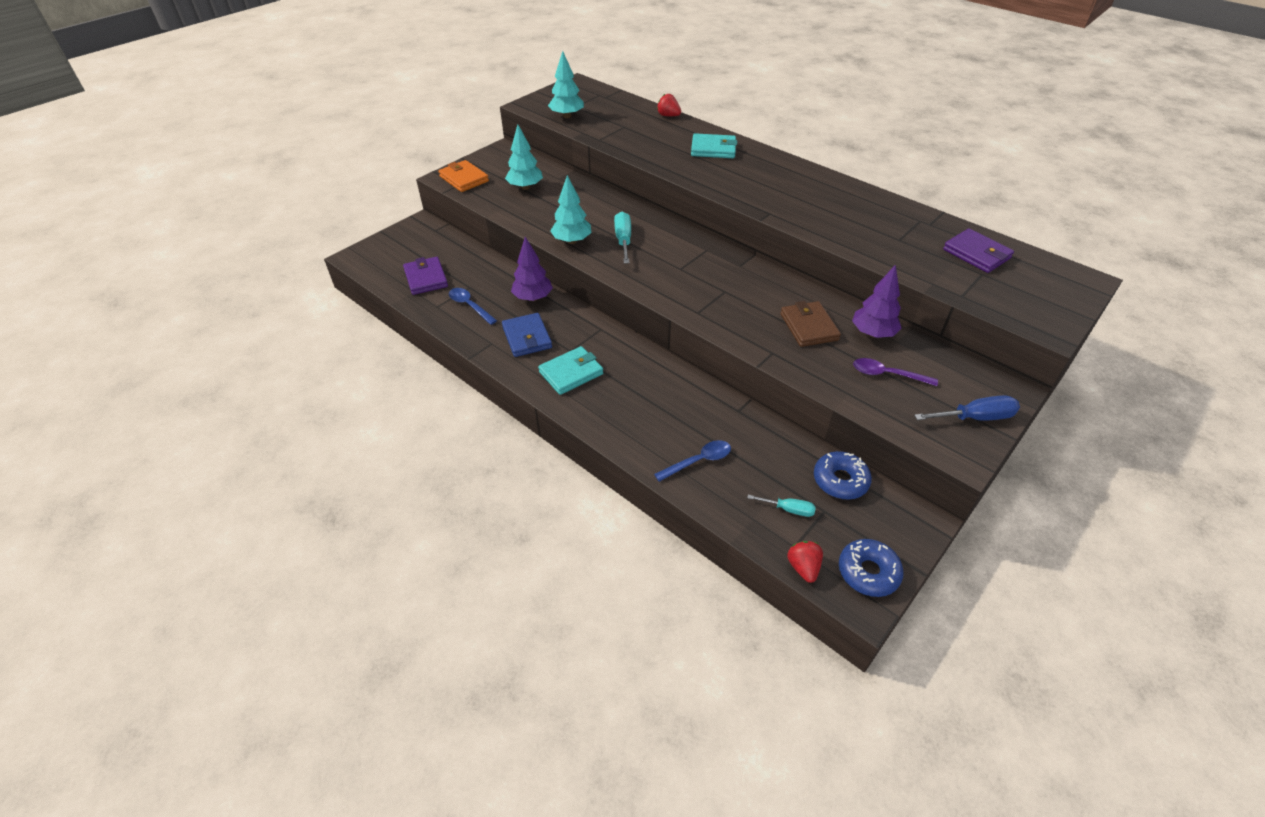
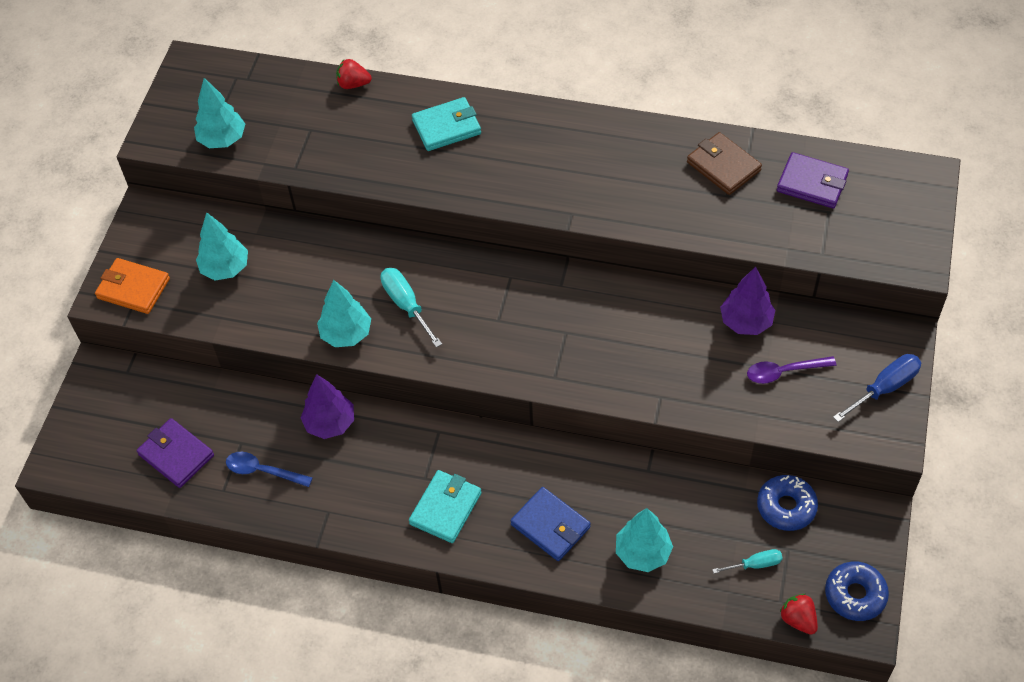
camera: 25 degrees left, 10 degrees up
(527, 337) = (363, 484): blue wallet -> blue wallet (550, 526)
(698, 461) = (643, 553): blue spoon -> turquoise tree
(809, 327) = (679, 343): brown wallet -> brown wallet (723, 166)

